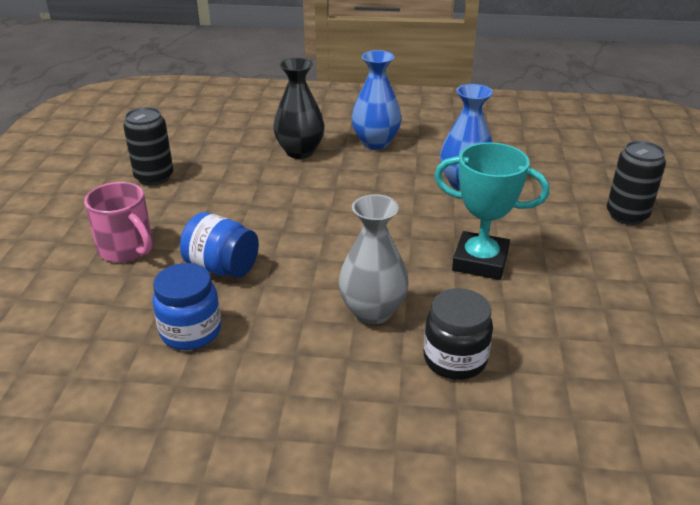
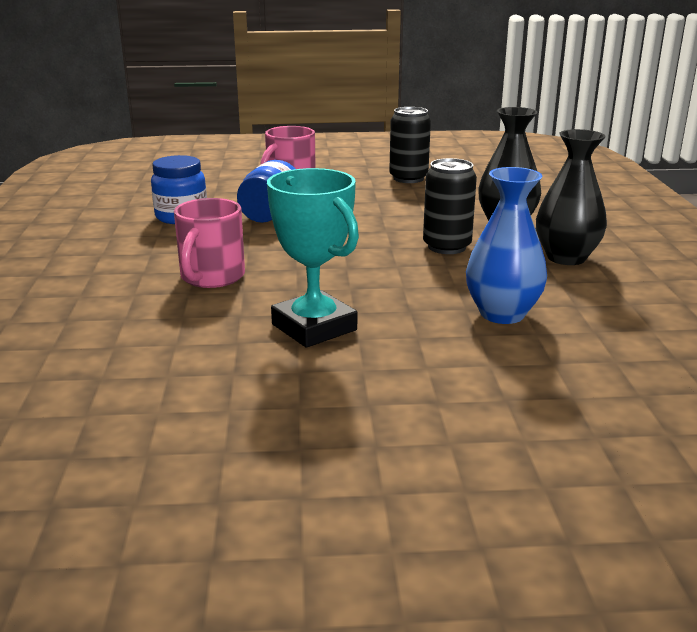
camera: 80 degrees right, 10 degrees down
(372, 311) = (211, 277): grey vase -> pink mug
(375, 142) = (566, 257): blue vase -> black vase
(455, 359) = (135, 317): black jar -> none
(480, 261) = (314, 327): turquoise trophy -> turquoise trophy turned 45 degrees counterclockwise
(627, 215) = (490, 446): black can -> black can (447, 247)

